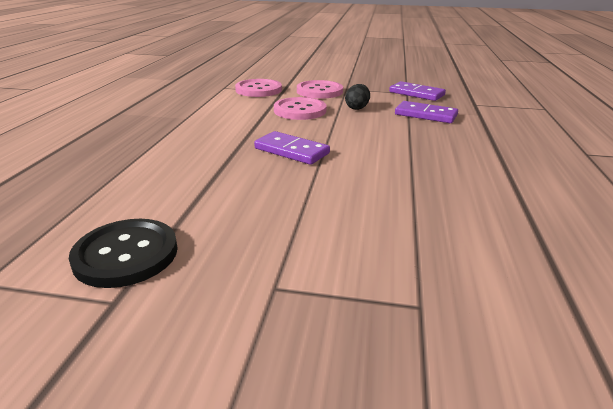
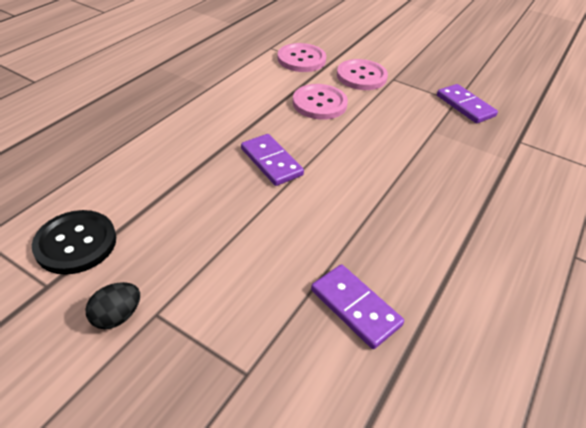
camera: 20 degrees right, 15 degrees up
(357, 108) = (380, 114): black egg -> black egg (117, 316)
(425, 115) = (445, 144): purple domino -> purple domino (355, 307)

